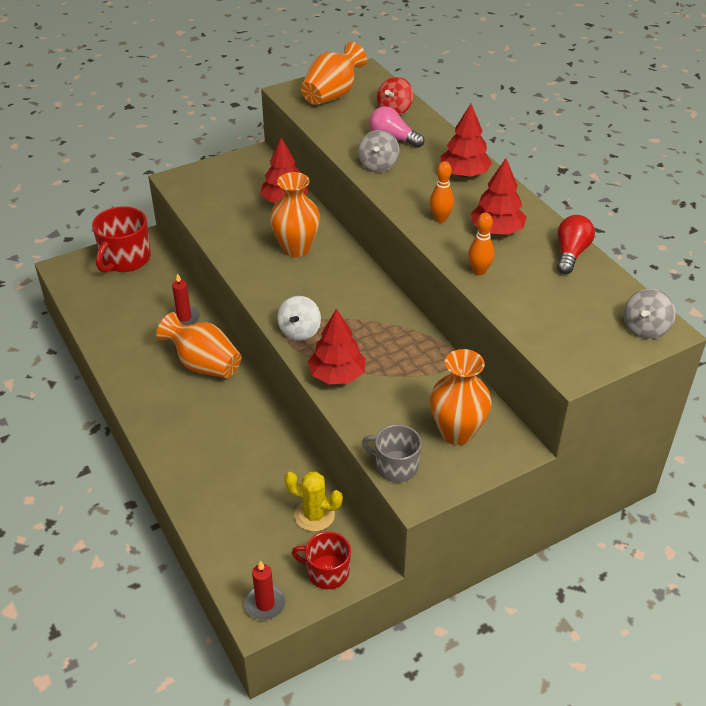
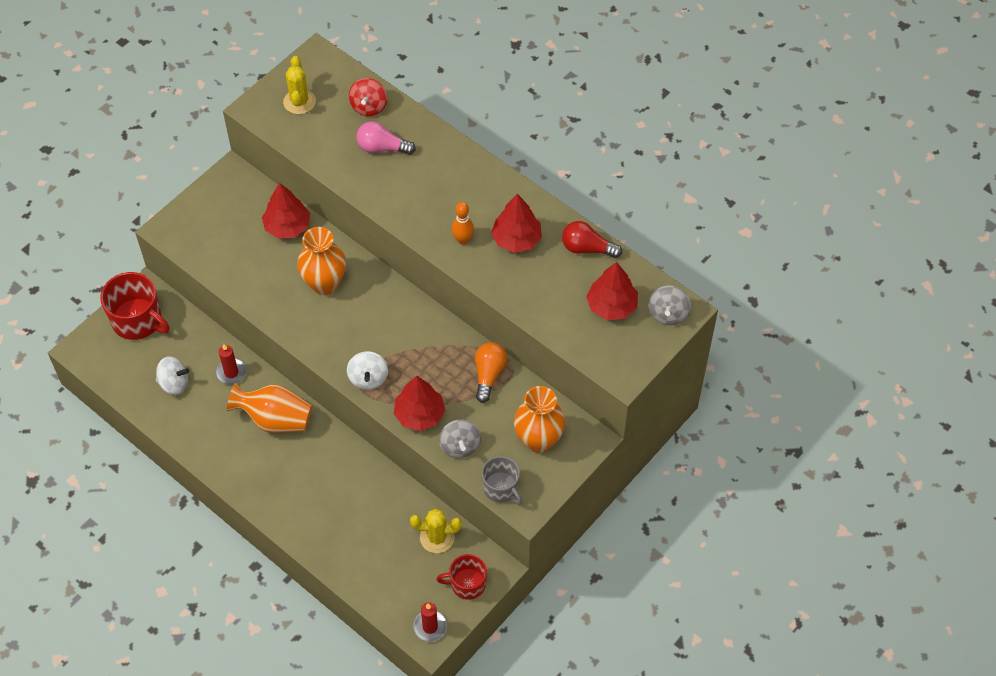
camera: 20 degrees left, 15 degrees up
(125, 259) = (138, 320): red mug -> red mug turned 60 degrees counterclockwise
(128, 312) = (174, 383): none -> white spinning top
(332, 95) = (299, 102): orange vase -> yellow cactus
(378, 165) = (382, 188): grey spinning top -> grey spinning top (460, 446)
(395, 466) = (501, 488): grey mug -> grey mug turned 135 degrees counterclockwise
(426, 360) = (489, 375): none -> orange light bulb
(464, 174) = (465, 176): red tree -> red tree (611, 306)
(479, 271) = (517, 292): orange bowling pin -> none
(571, 254) = (587, 248): red light bulb -> red light bulb turned 75 degrees counterclockwise

